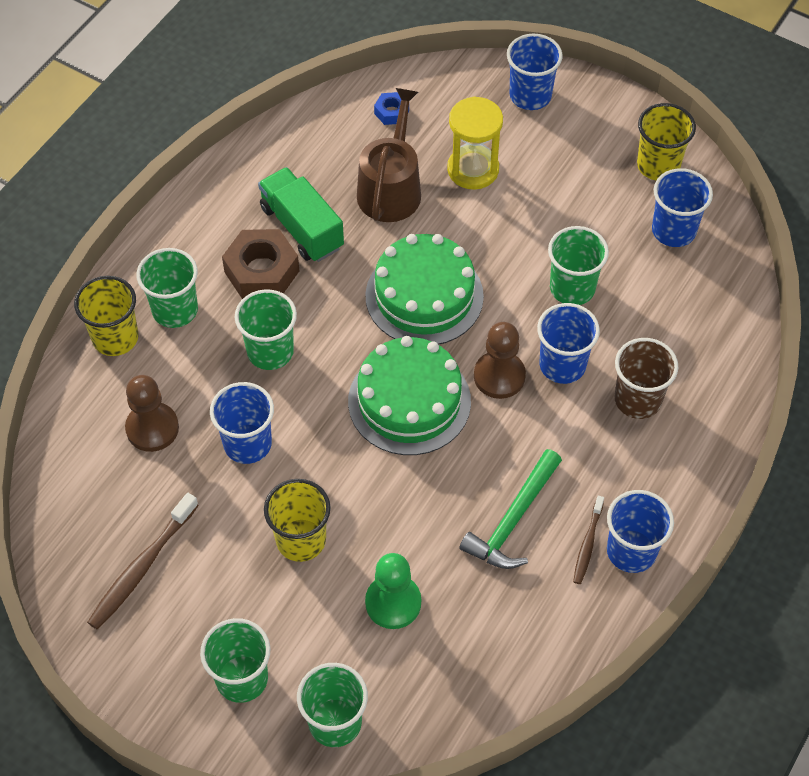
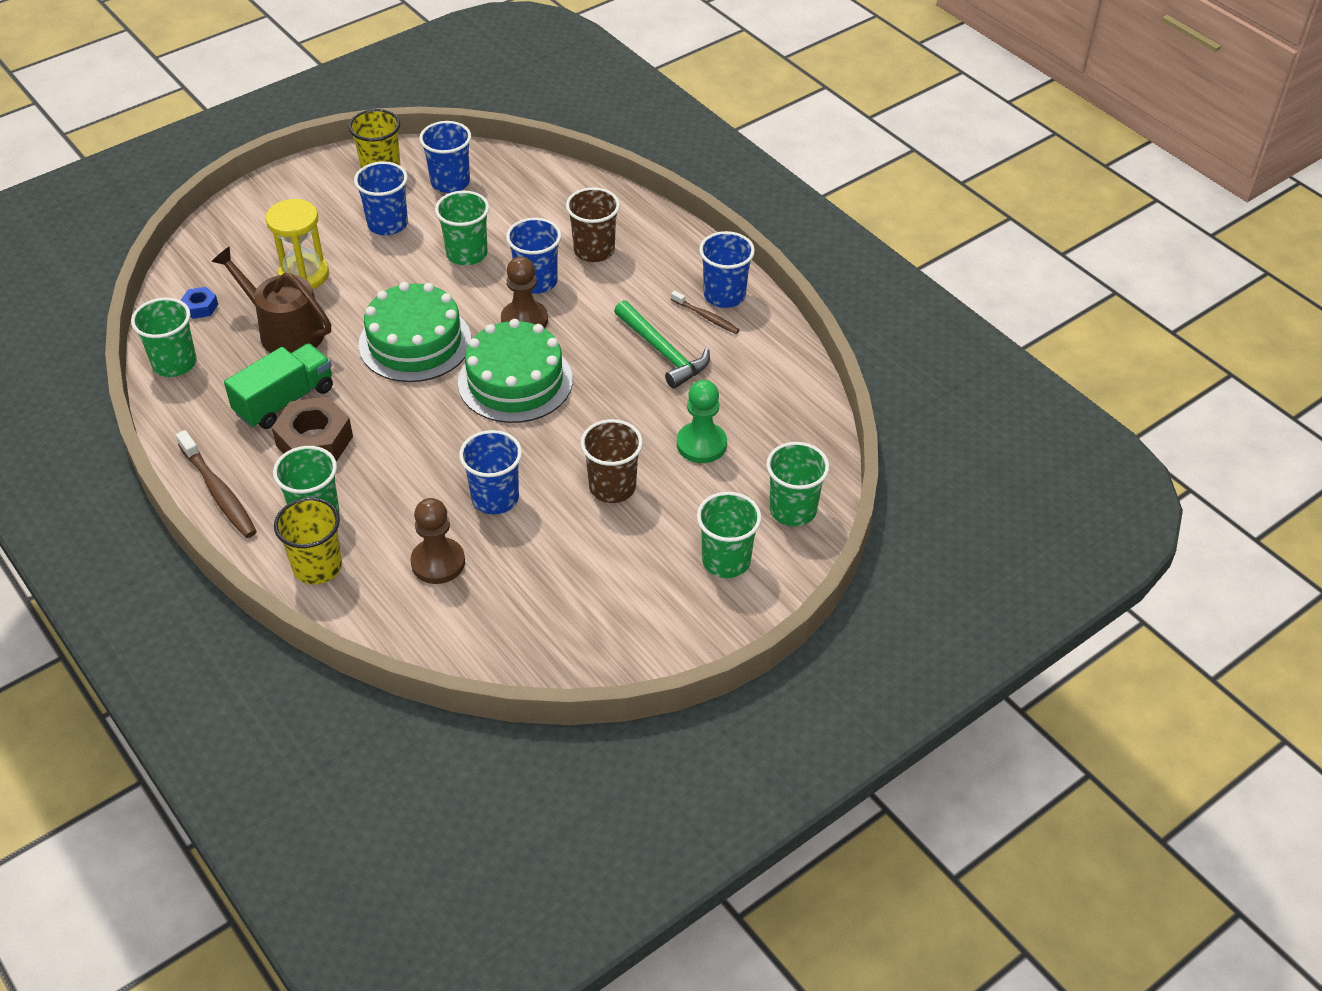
camera: 70 degrees left, 10 degrees down
(142, 567) = (582, 605): brown toothbrush -> brown toothbrush (218, 492)
(270, 351) = (407, 458): green cup -> green cup (174, 363)
(301, 540) = (612, 487): yellow cup -> brown cup
(302, 227) = (285, 401): green truck -> green truck turned 150 degrees clockwise
(530, 96) = (252, 218): blue cup -> blue cup (387, 224)

